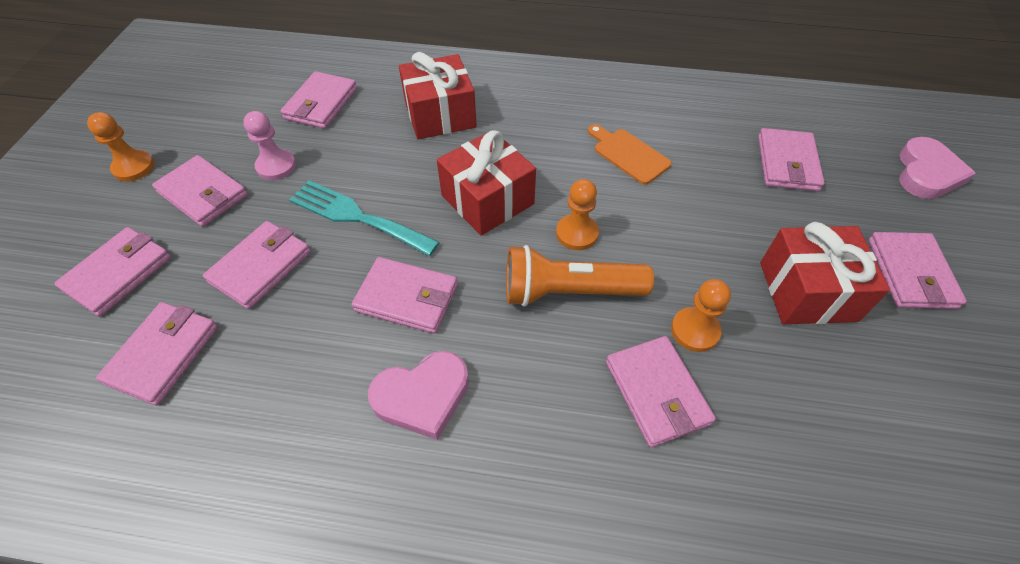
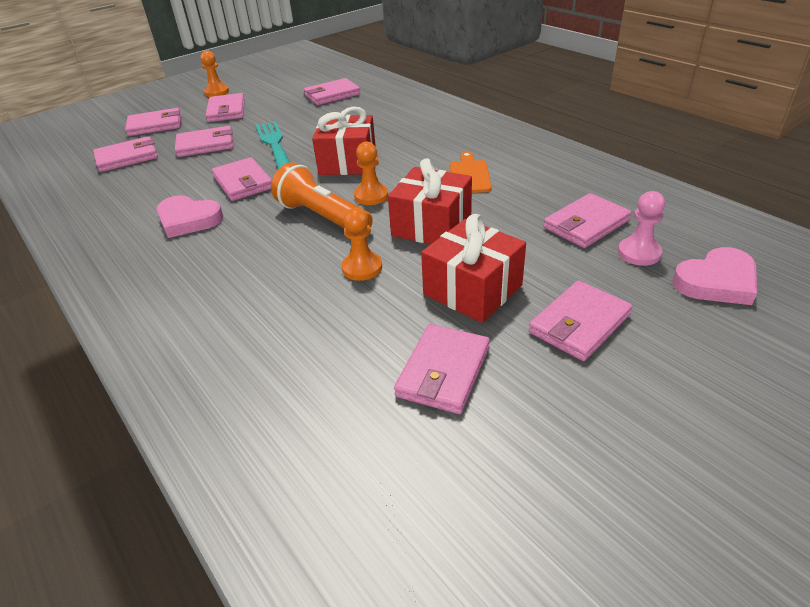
camera: 45 degrees right, 15 degrees down
(276, 166) = (272, 112): pink pawn -> pink pawn (639, 253)
(440, 115) = (385, 119): red gift -> red gift (431, 226)
(657, 392) = (292, 280): pink wallet -> pink wallet (443, 372)

